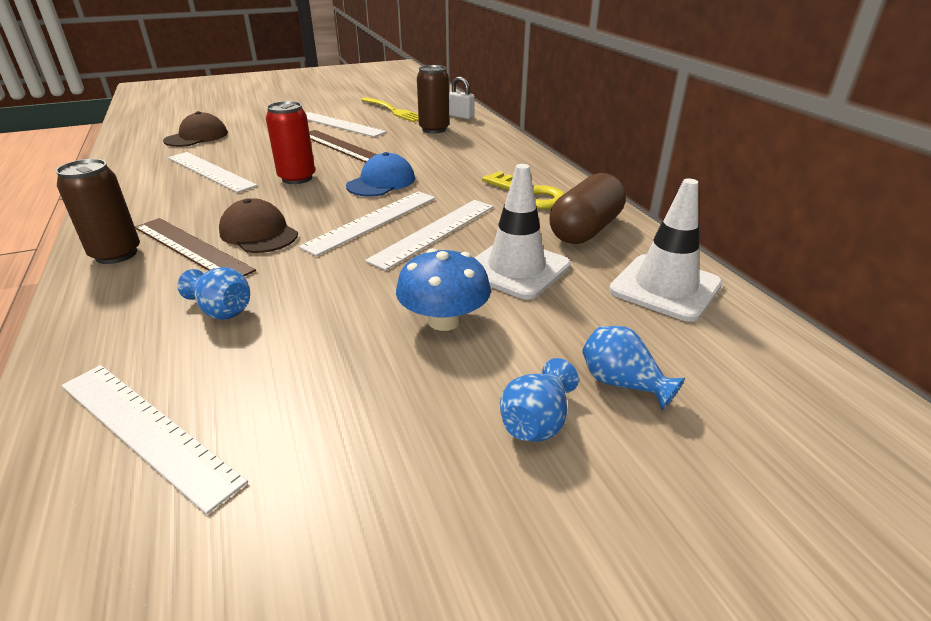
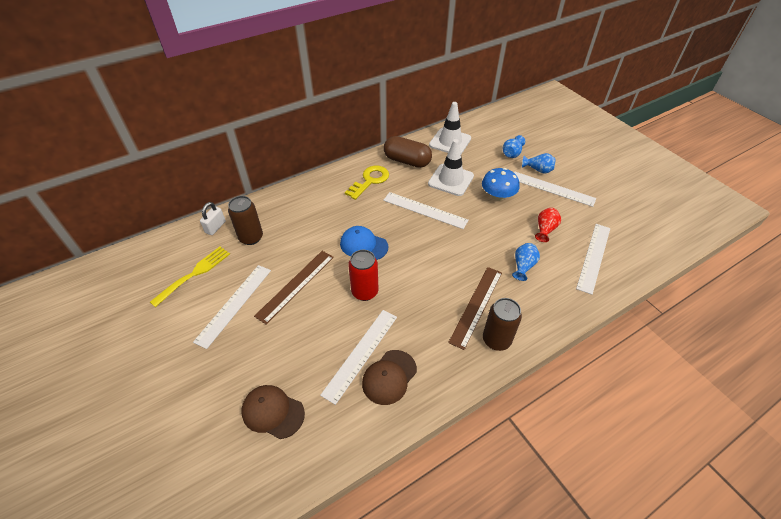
camera: 100 degrees left, 15 degrees up
(259, 233) = (449, 282): brown cap -> brown cap (389, 377)
(294, 368) = (545, 230): none -> red vase
(372, 221) = (419, 236): white ruler -> white ruler (552, 188)

